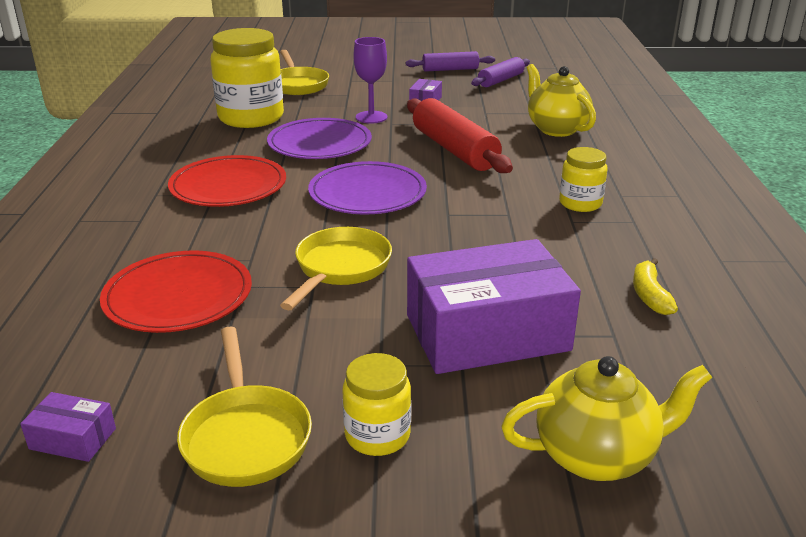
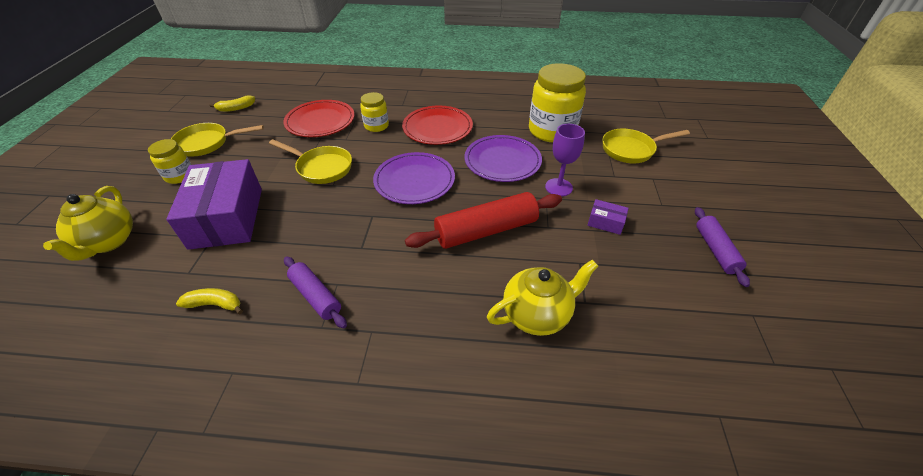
camera: 95 degrees right, 15 degrees up
(73, 439) = (236, 108): purple box -> yellow banana
(501, 80) = (692, 291): purple rolling pin -> purple rolling pin (316, 296)
(580, 203) = (364, 296): yellow jar -> yellow jar (376, 126)

